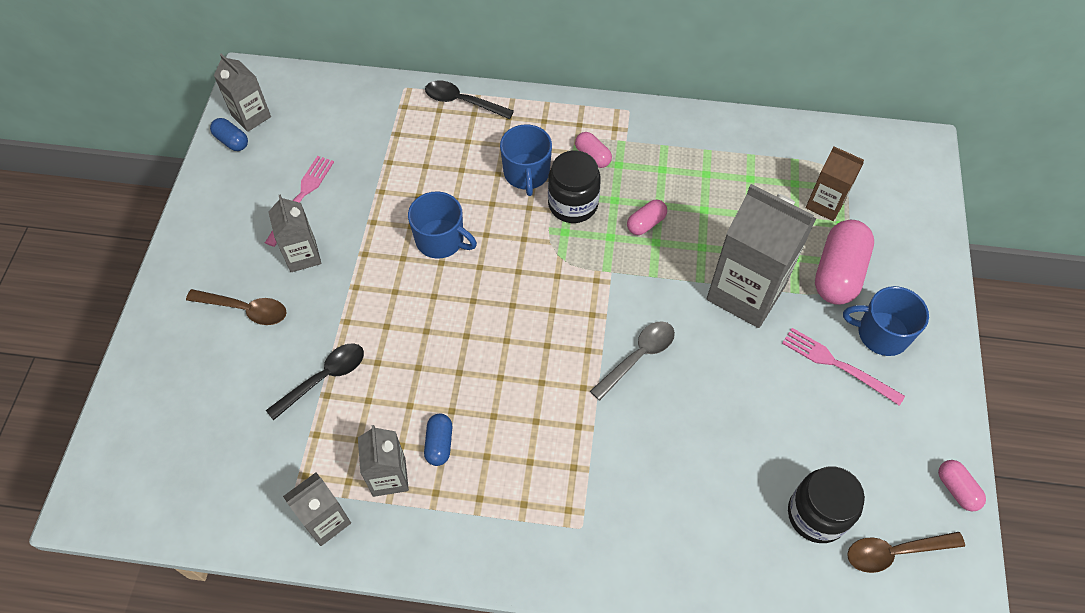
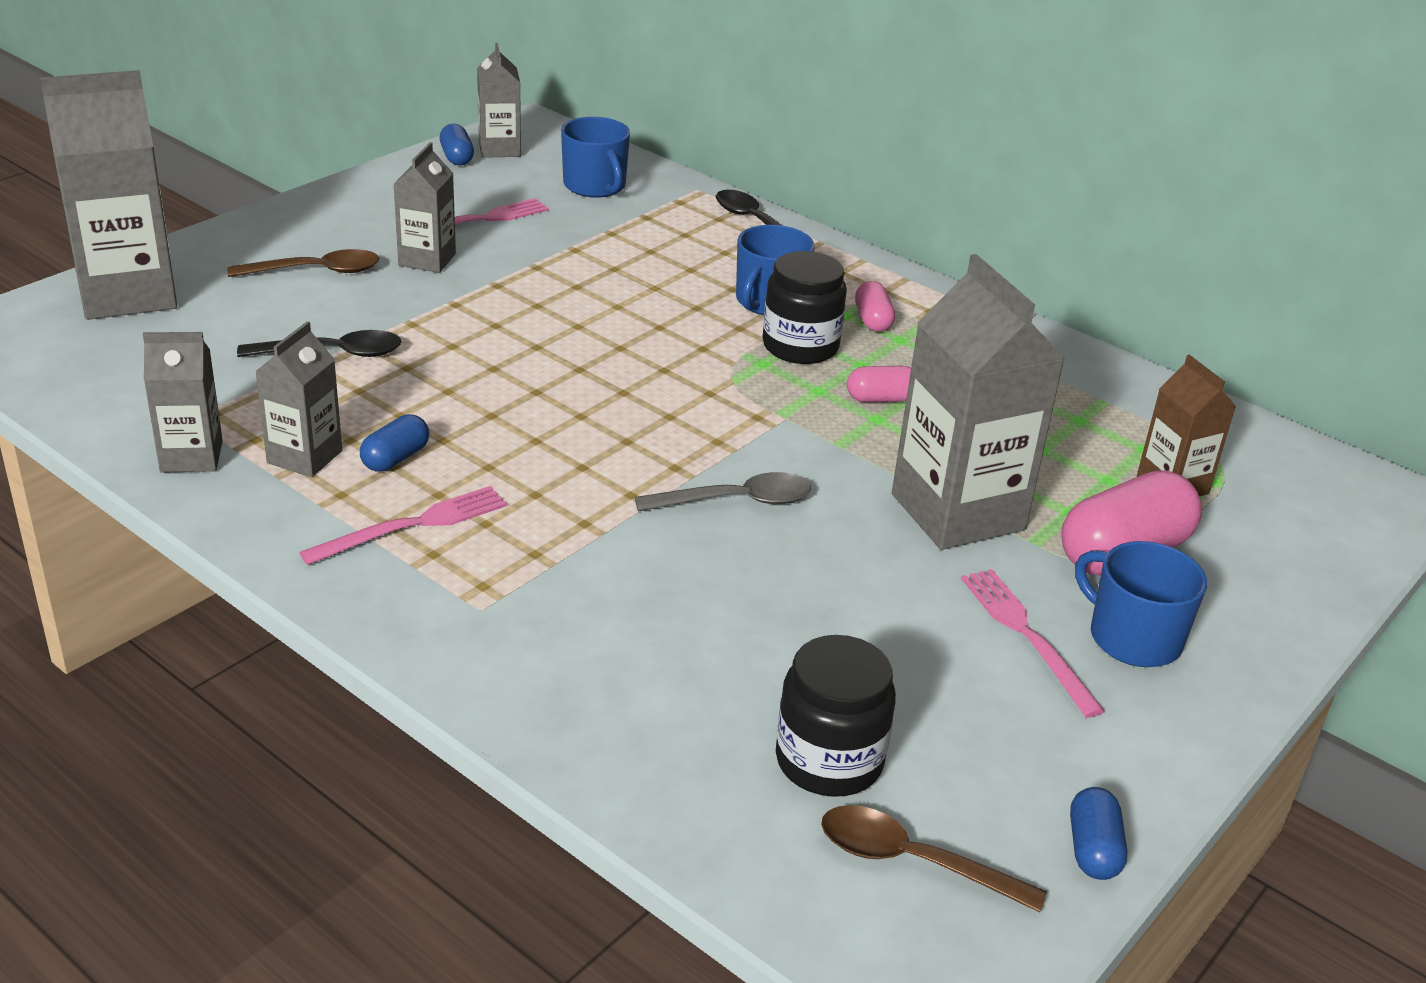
camera: 30 degrees right, 25 degrees down
(147, 406) = (127, 294): none -> grey carton
(245, 309) = (315, 271): brown spoon -> brown spoon turned 60 degrees counterclockwise
(441, 240) = (599, 310): blue mug -> blue mug (595, 186)
(495, 490) = (413, 525): none -> pink fork
(956, 489) = (1093, 849): pink capsule -> blue capsule

